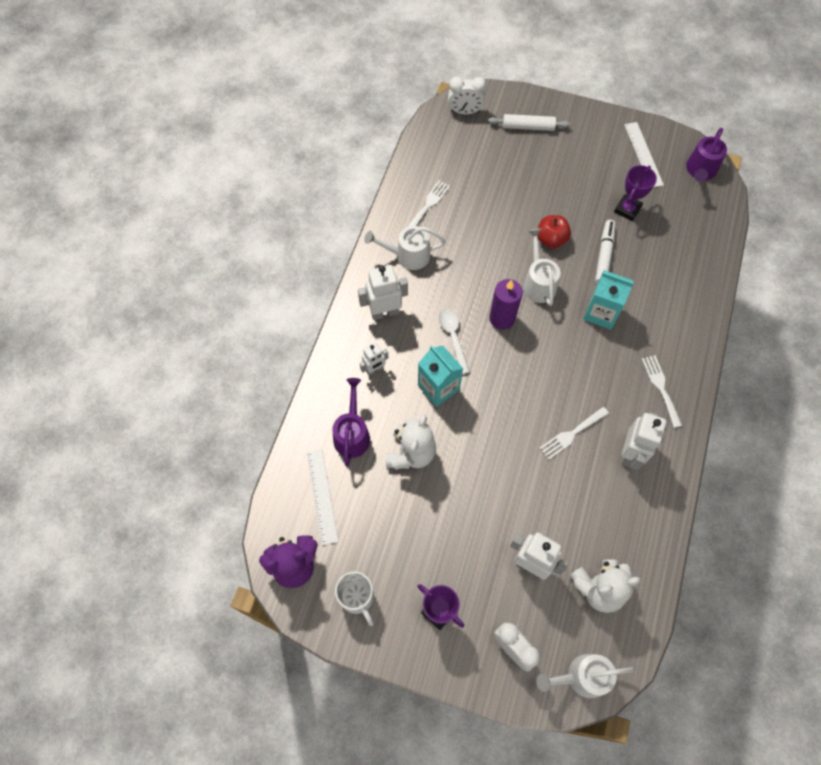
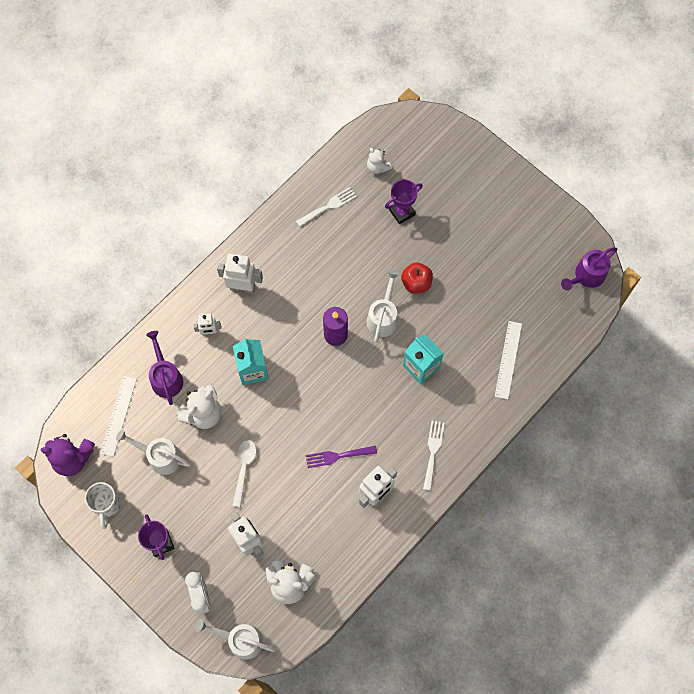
camera: 25 degrees right, 5 degrees up
(352, 433) = (166, 377): purple watering can -> purple watering can turned 45 degrees counterclockwise
(407, 255) = (287, 245): white watering can -> white watering can (159, 456)
(453, 337) = (287, 333): white spoon -> white spoon (244, 469)
(455, 153) = (377, 167): none -> white teddy bear
(465, 111) = (408, 130): white clock -> none
(528, 127) = (456, 168): white rolling pin -> none
(571, 434) = (337, 456): white fork -> purple fork
(604, 255) = (453, 317): white marker -> none
(627, 209) = (499, 284): purple trophy -> purple trophy (402, 212)
(643, 154) = (544, 238): white ruler -> white ruler (508, 360)

